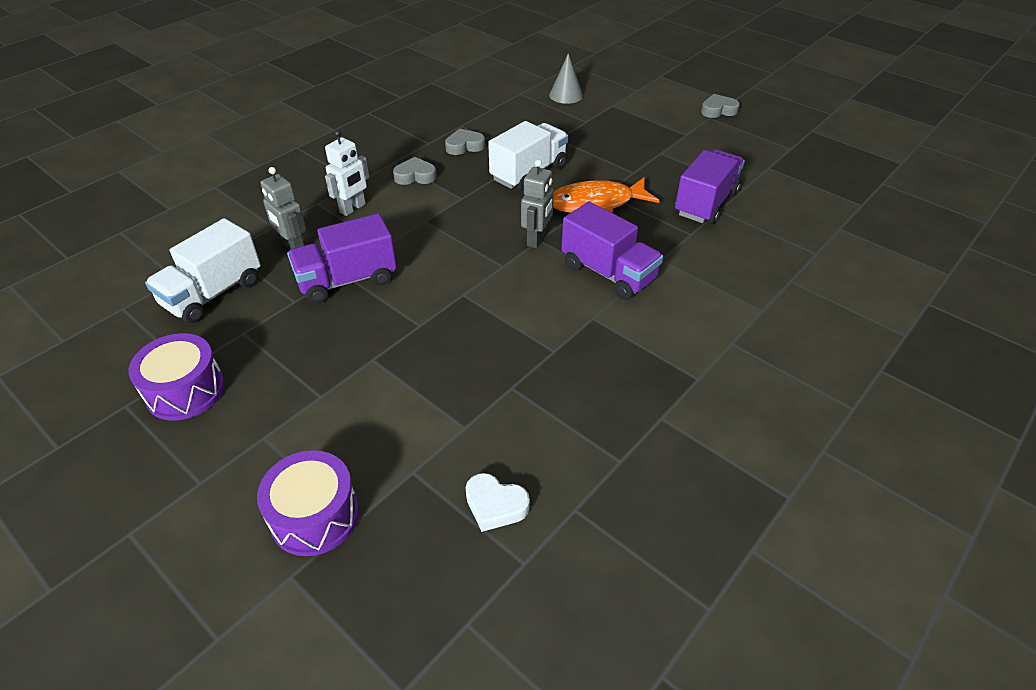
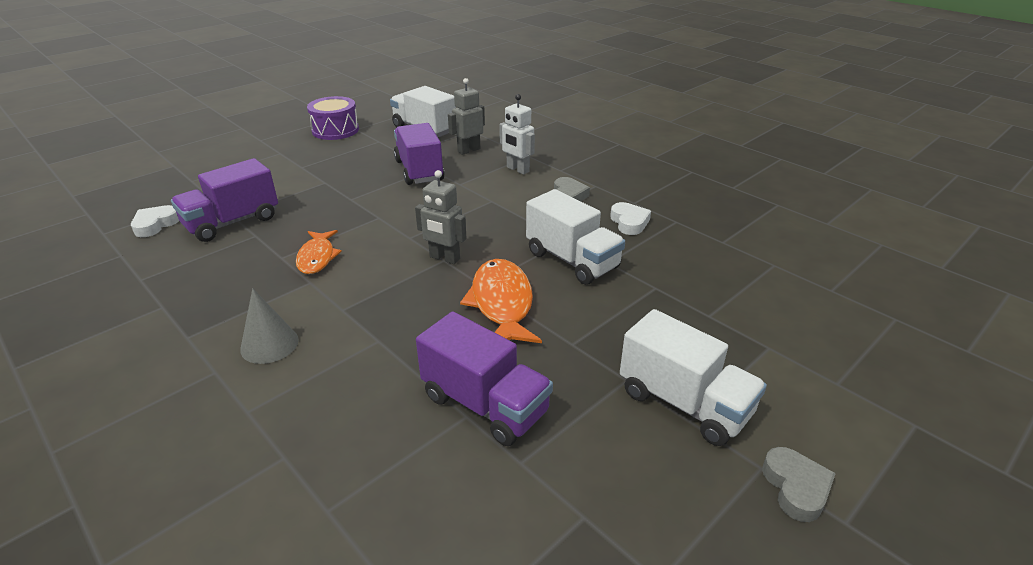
camera: 95 degrees right, 10 degrees down
(315, 516) = (206, 169): purple drum -> none
(464, 146) = (629, 222): grey heart -> white heart
(549, 323) = (317, 257): none -> orange fish
(566, 95) = (785, 303): grey cone -> grey cone (269, 344)
(608, 273) = (371, 298): purple truck -> purple truck (232, 222)
(673, 135) = (684, 403): none -> white truck

